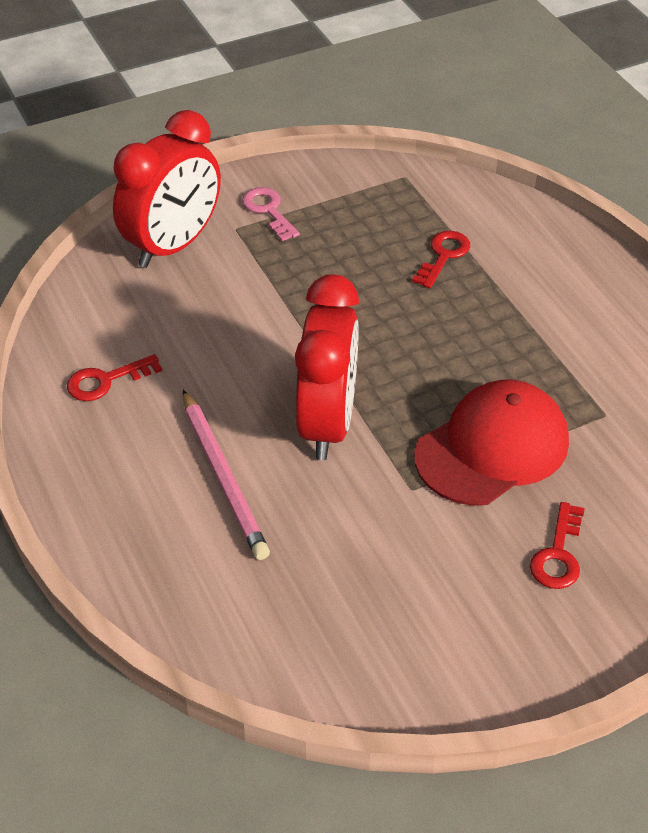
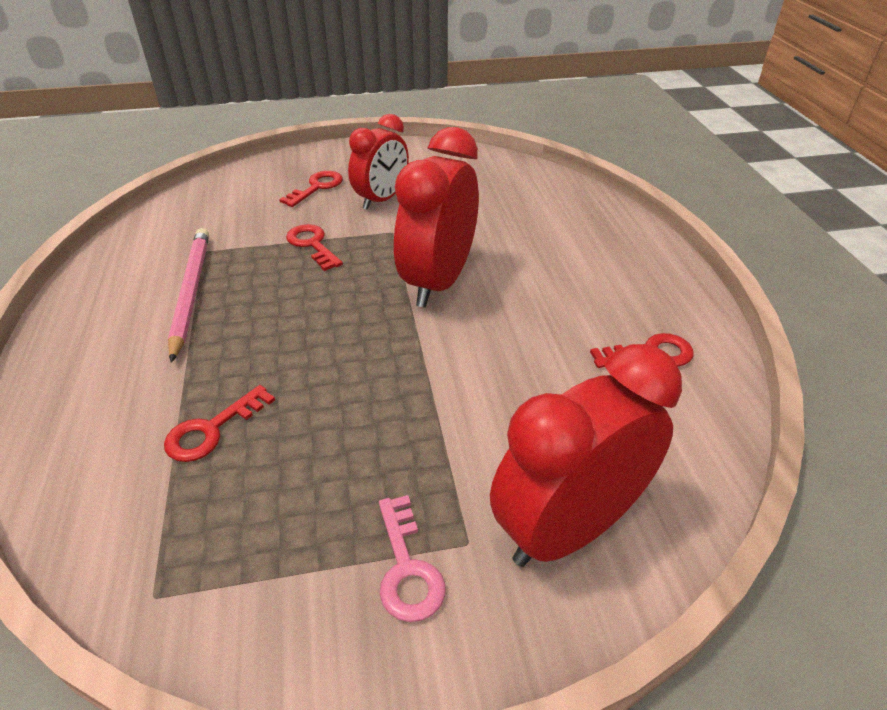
camera: 165 degrees left, 5 degrees down
(224, 477) = (539, 260): pink pencil -> pink pencil (191, 292)
(455, 547) = (381, 200): none -> red clock
(492, 448) = (312, 245): red cap -> red key

